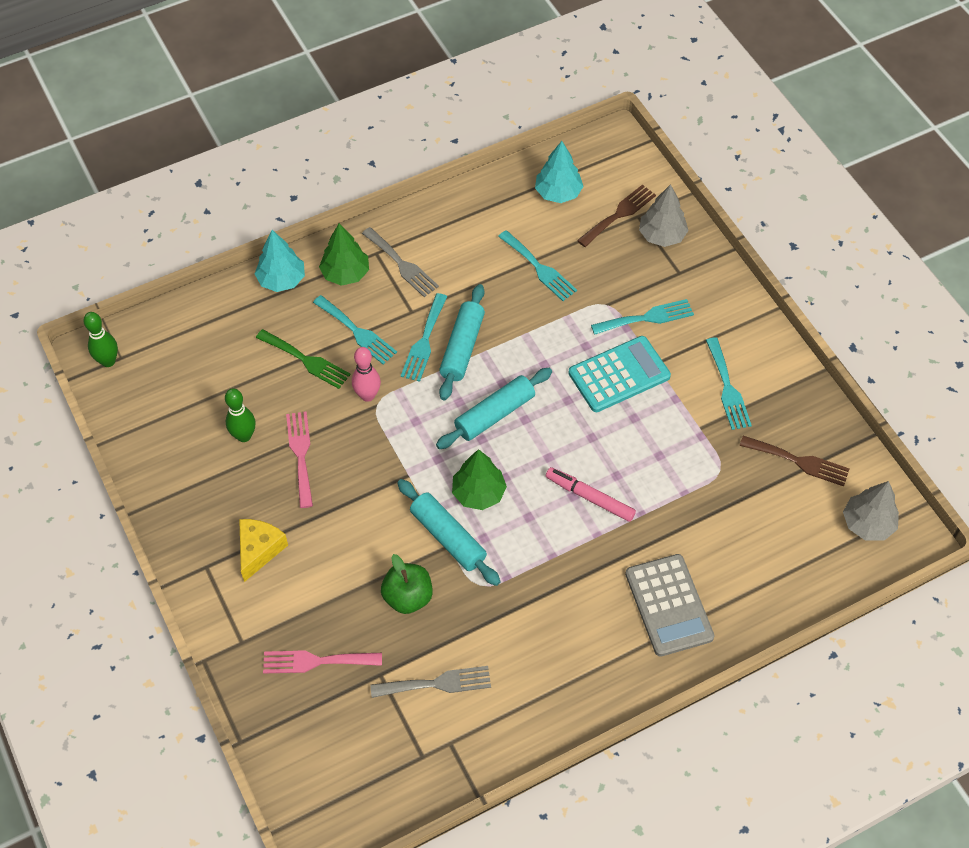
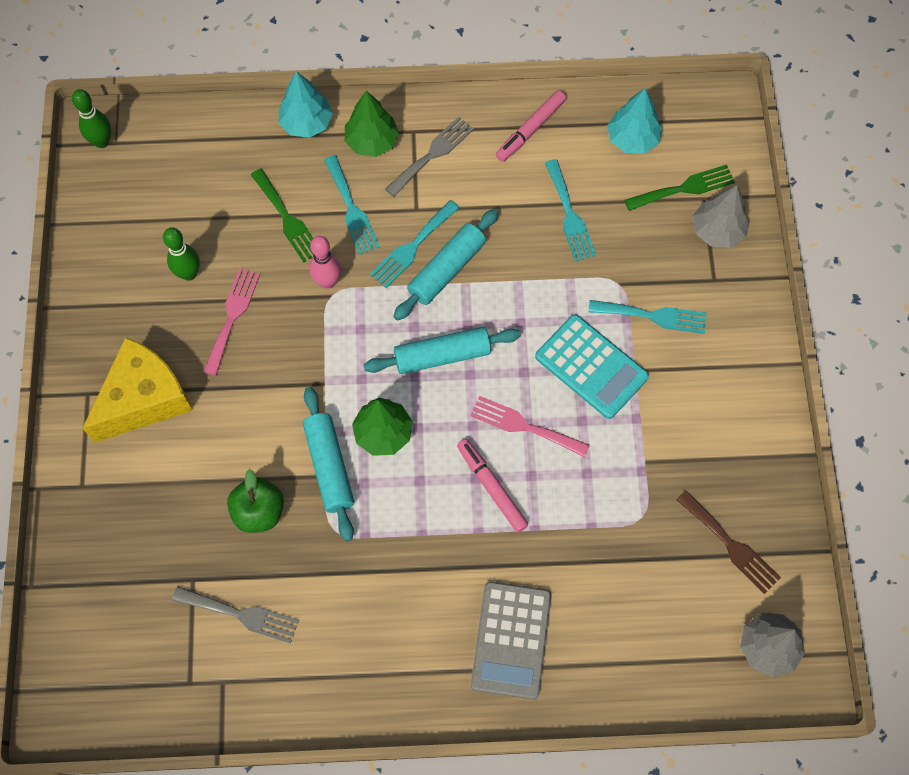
camera: 25 degrees right, 10 degrees up
(259, 550) = (144, 399): yellow cheese -> yellow cheese, size x1.65
(316, 661) = (140, 538): pink fork -> pink fork (524, 426)
(402, 264) = (432, 154): grey fork -> grey fork turned 120 degrees counterclockwise
(472, 216) = (530, 129): none -> pink marker
(619, 214) = (684, 188): brown fork -> green fork
(619, 375) = (591, 367): turquoise calculator -> turquoise calculator turned 45 degrees clockwise
(727, 388) = (697, 430): turquoise fork -> none

